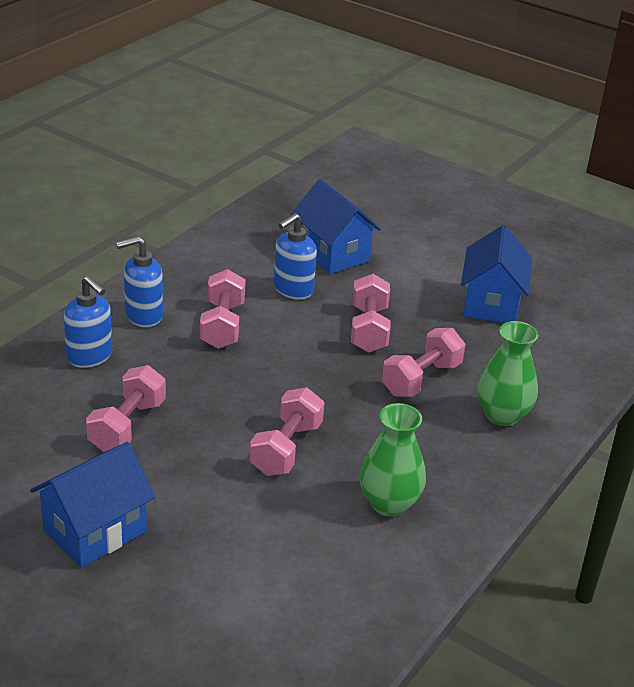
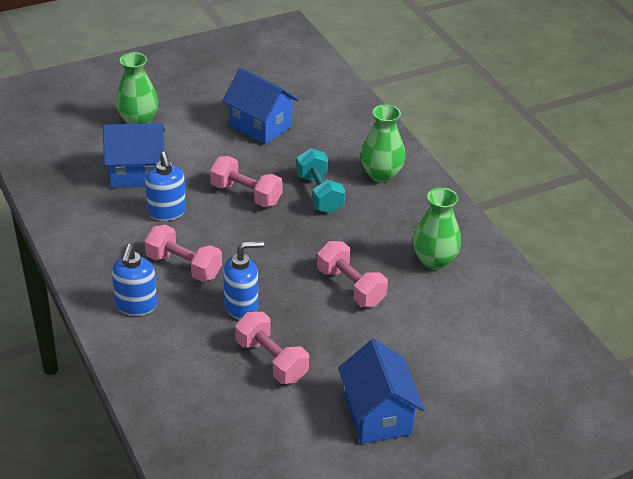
camera: 60 degrees left, 5 degrees up
(90, 356) = (168, 354): blue soap dispenser -> blue soap dispenser (241, 306)
(412, 228) = (138, 121): none -> green vase
(421, 379) = (319, 193): pink dumbbell -> turquoise dumbbell

